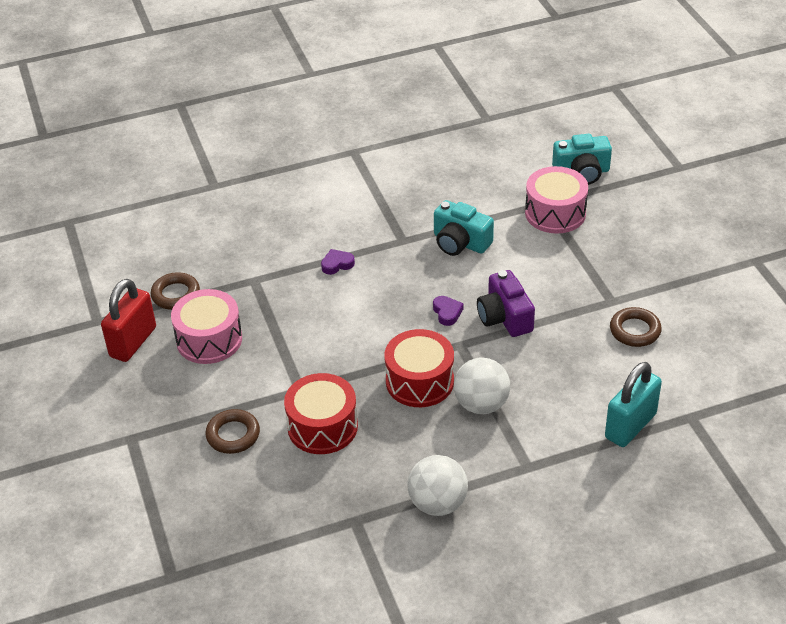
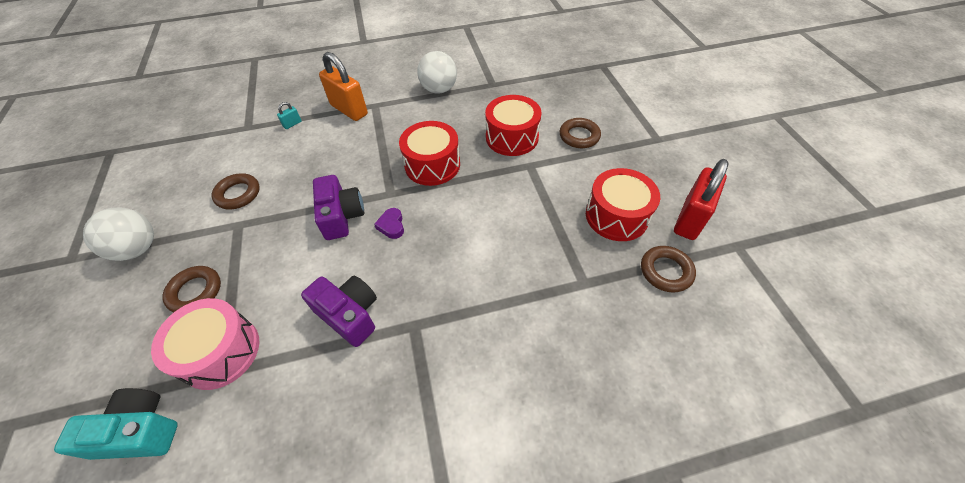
camera: 175 degrees left, 10 degrees up
(209, 339) = (616, 216): pink drum -> red drum
(337, 264) = (492, 296): purple heart -> none
(460, 242) = (349, 315): turquoise camera -> purple camera
(481, 404) = (390, 145): white ball -> white ball (138, 249)
(561, 455) = (349, 110): none -> orange padlock
(608, 246) = (195, 292): none -> brown ring
(630, 426) = (292, 124): turquoise padlock -> turquoise padlock, size x0.41

